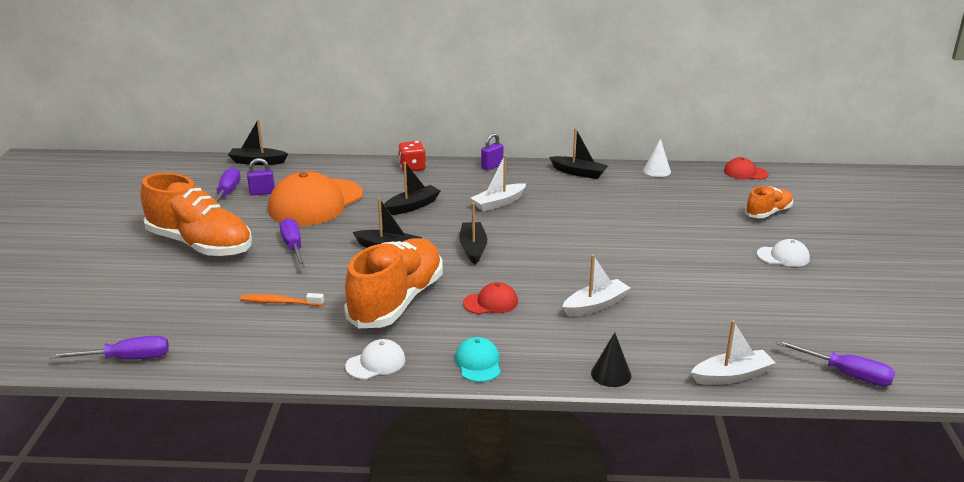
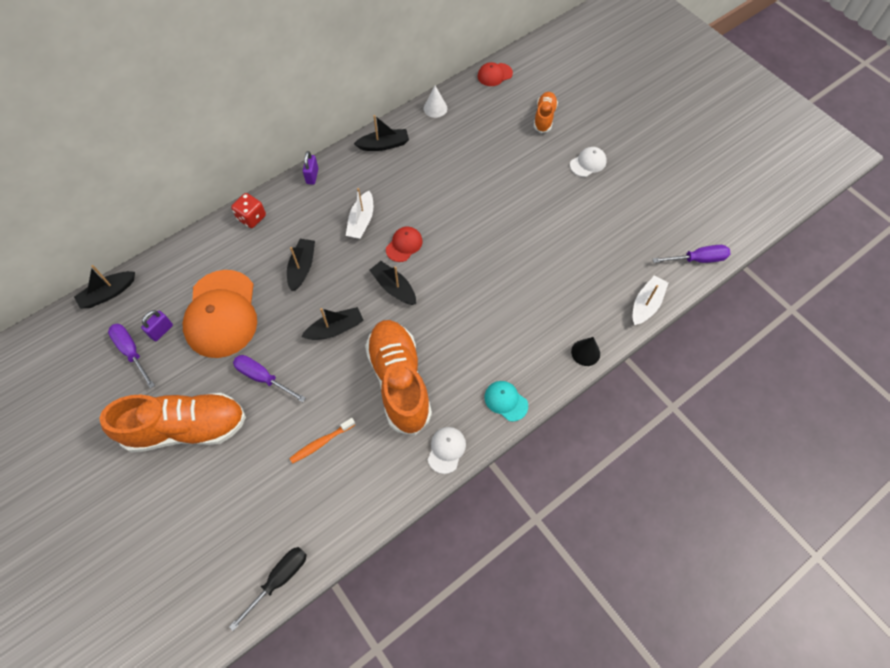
camera: 40 degrees left, 35 degrees up
(127, 359) = (279, 579): purple screwdriver -> black screwdriver
(491, 302) = (459, 337): red cap -> red cap (404, 245)
(595, 305) = (523, 293): white boat -> none

